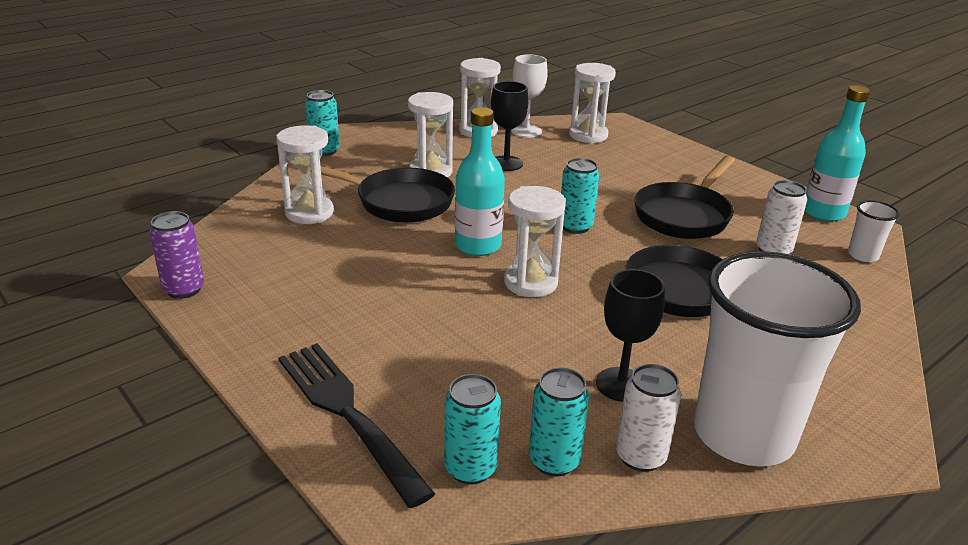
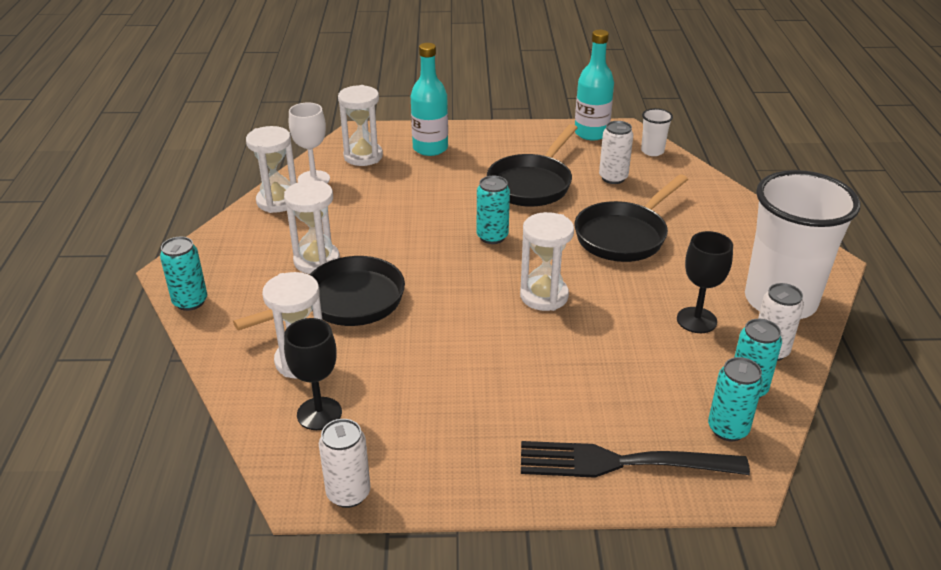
camera: 50 degrees left, 5 degrees up
(184, 289) = (348, 493): purple can -> white can
(478, 245) = (466, 295): turquoise bottle -> turquoise bottle (430, 148)
(506, 163) = (355, 217): black goblet -> black goblet (319, 413)
(685, 215) = (532, 184): black pan -> black pan turned 45 degrees clockwise

